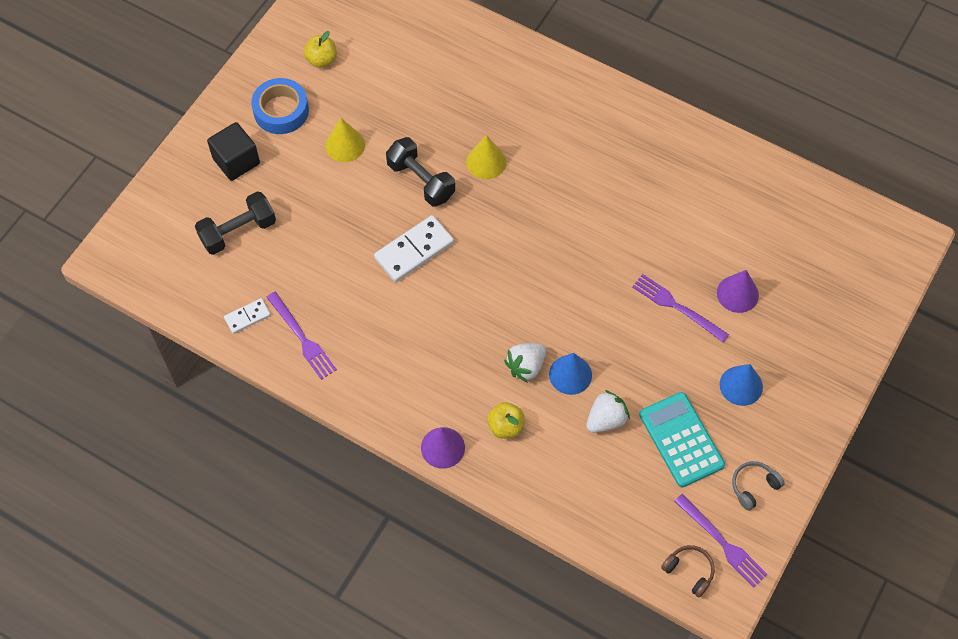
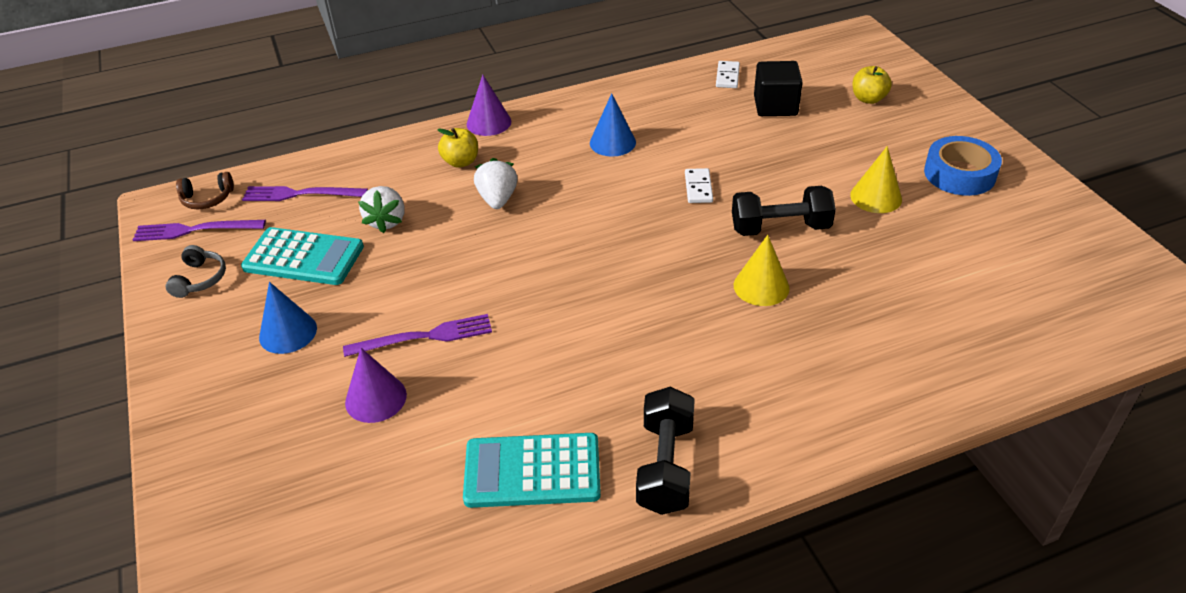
camera: 130 degrees right, 20 degrees down
(236, 161) = (912, 126): black cube -> black cube (775, 106)
(238, 231) = (824, 100): black dumbbell -> black dumbbell (665, 466)
(302, 338) = (676, 94): purple fork -> purple fork (300, 194)
(321, 60) = (1019, 228): yellow apple -> yellow apple (868, 99)
(414, 250) = (698, 188): white domino -> white domino, size x0.56
(570, 374) = (455, 222): blue cone -> blue cone (612, 142)
(710, 185) = (532, 471): none -> turquoise calculator

